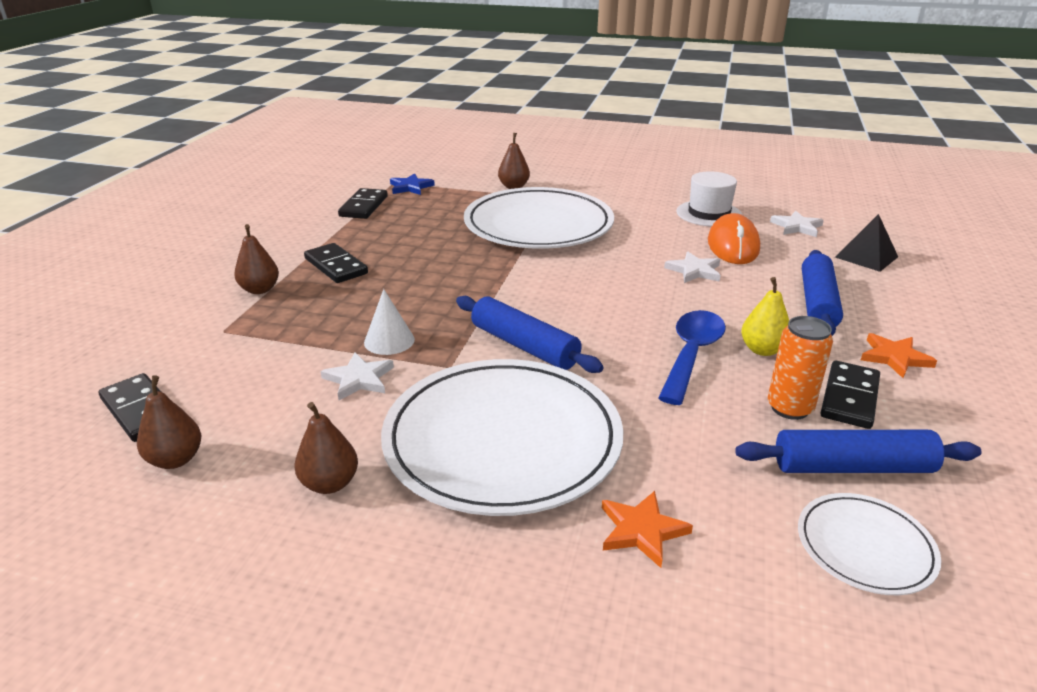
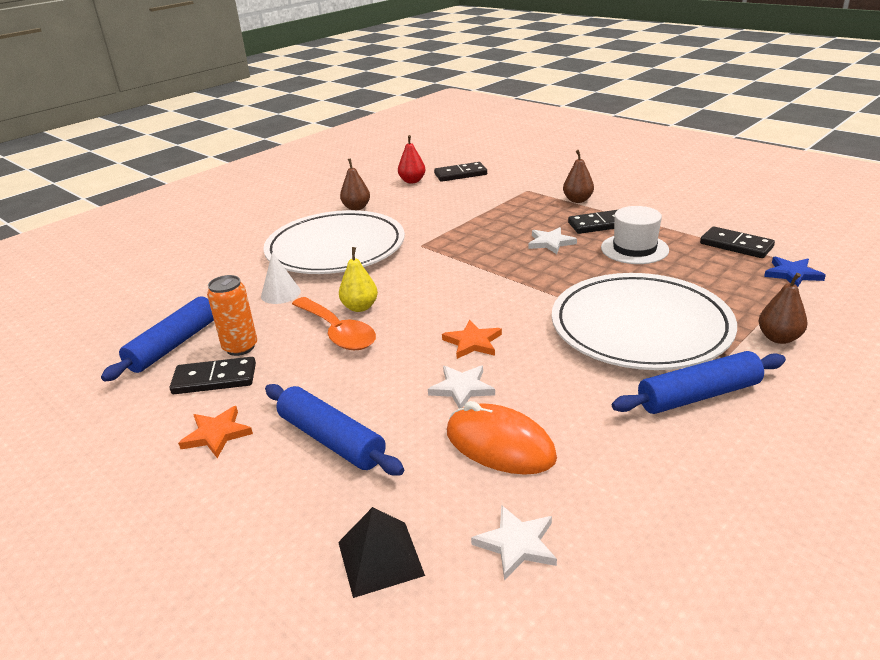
camera: 120 degrees right, 0 degrees up
(175, 459) = (412, 181): brown pear -> red pear
(359, 379) = (435, 220): white star -> white star (550, 243)
(389, 341) = (469, 231): white cone -> white cone (280, 293)
(524, 346) = (418, 272): blue rolling pin -> blue rolling pin (698, 395)
(642, 530) = (233, 267): orange star -> orange star (473, 342)
(691, 354) = (338, 332): blue spoon -> orange spoon
(709, 213) = (613, 472): white hat -> white hat (634, 249)
(762, 350) = (306, 367): yellow pear -> yellow pear (360, 307)
(850, 398) = (214, 379): black domino -> black domino turned 60 degrees counterclockwise
(865, 546) = (138, 321): white plate -> none

